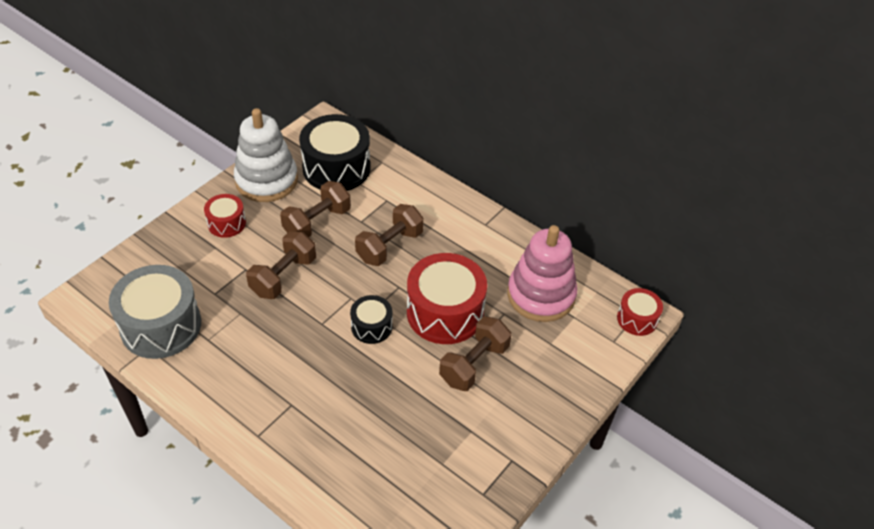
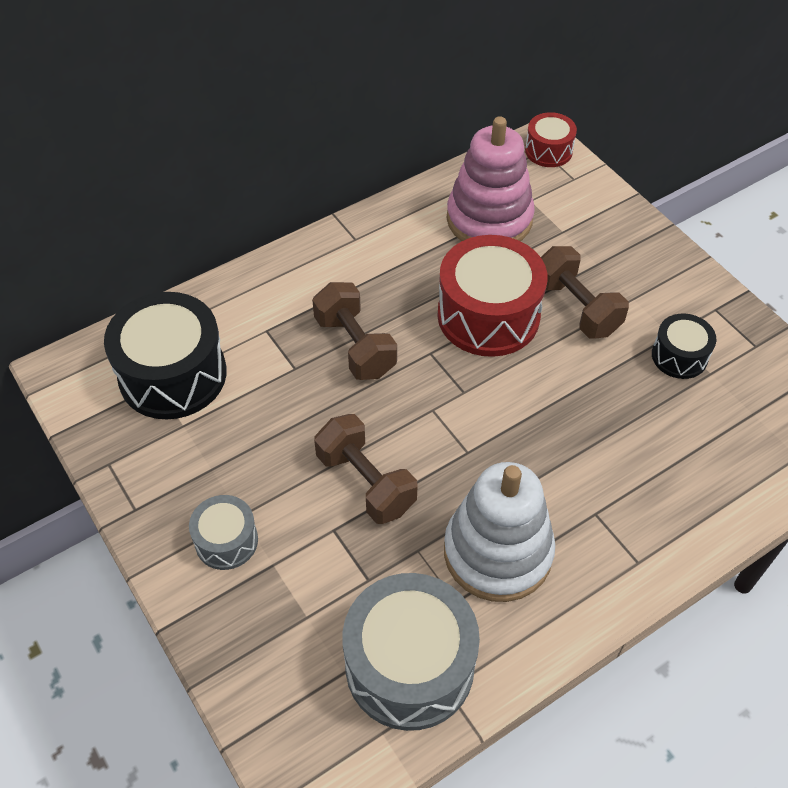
camera: 70 degrees left, 5 degrees up
(226, 223) = (226, 541): red drum -> grey drum
(266, 180) = (156, 470): white stacking toy -> white stacking toy (497, 552)
(317, 222) = (275, 421): brown dumbbell -> none
(371, 326) = (489, 397): black drum -> black drum (679, 356)

